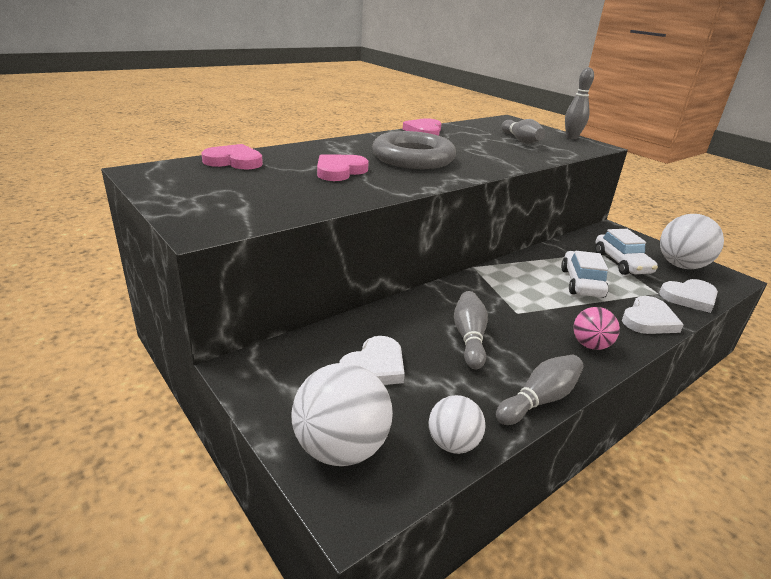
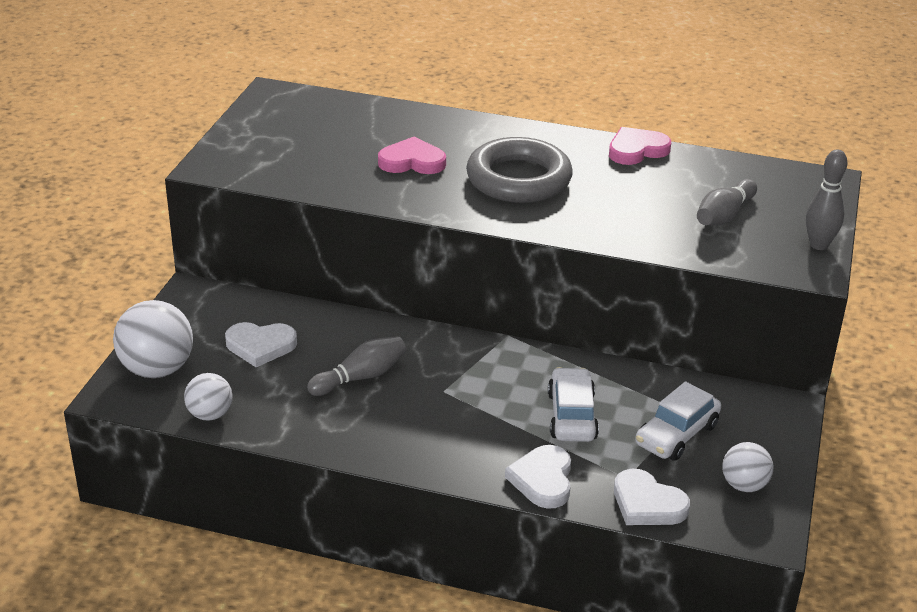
camera: 55 degrees right, 5 degrees up
(234, 161) = (355, 110): pink heart -> none
(539, 400) = (309, 441): grey bowling pin -> none
(581, 283) = (571, 416): white car -> white car turned 60 degrees counterclockwise
(590, 345) = (436, 450): pink ball -> none
(648, 320) = (543, 480): white heart -> white heart turned 90 degrees clockwise
(681, 266) = (744, 485): white ball -> white ball, size x0.59

